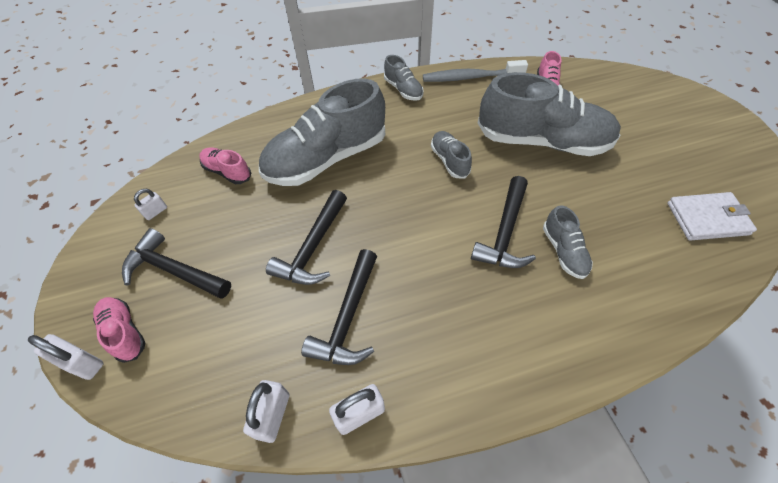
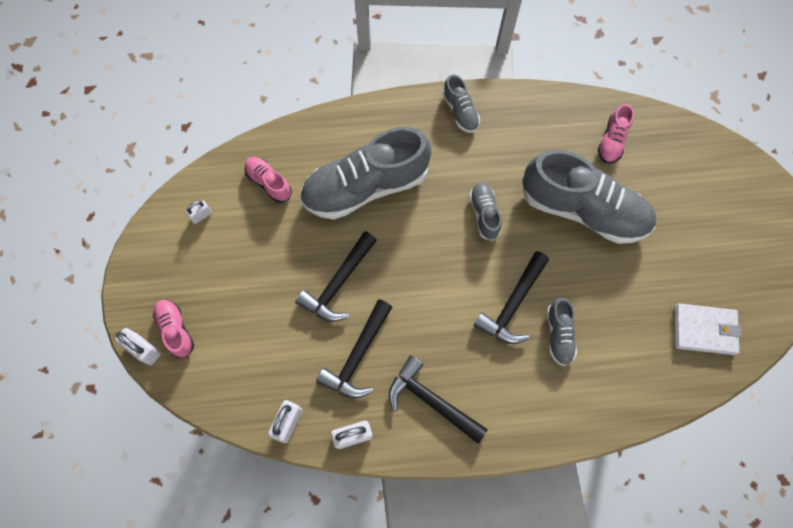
camera: 10 degrees right, 15 degrees up
(174, 270) = (217, 280): black hammer -> black hammer (431, 400)
(470, 77) = (536, 108): grey toothbrush -> none

